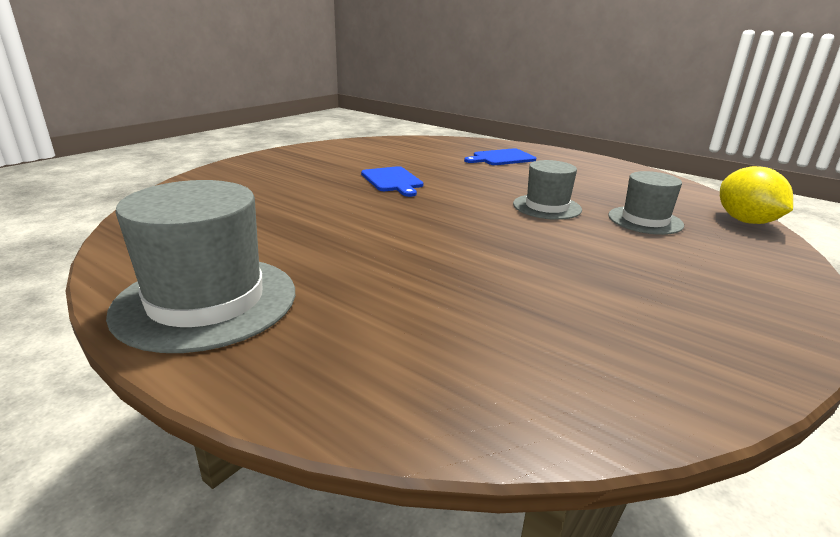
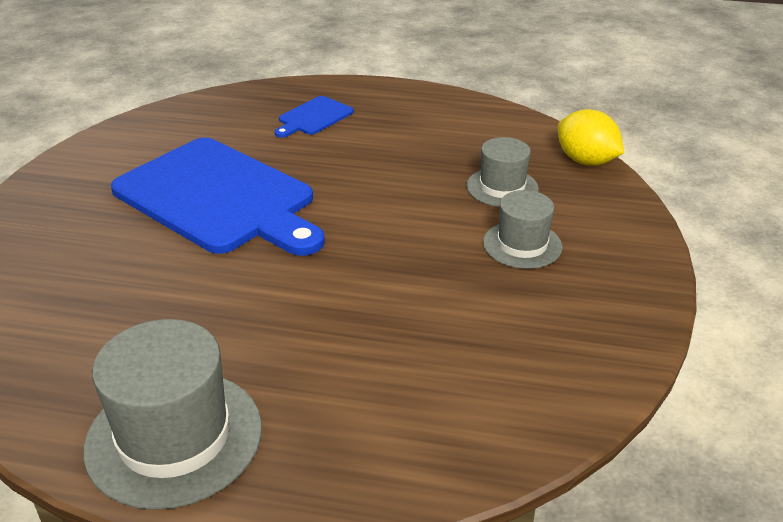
camera: 25 degrees left, 10 degrees up
(392, 180) = (219, 197): blue cutting board -> blue cutting board, size x2.33
(547, 207) = (405, 194): grey hat -> grey hat (522, 245)

